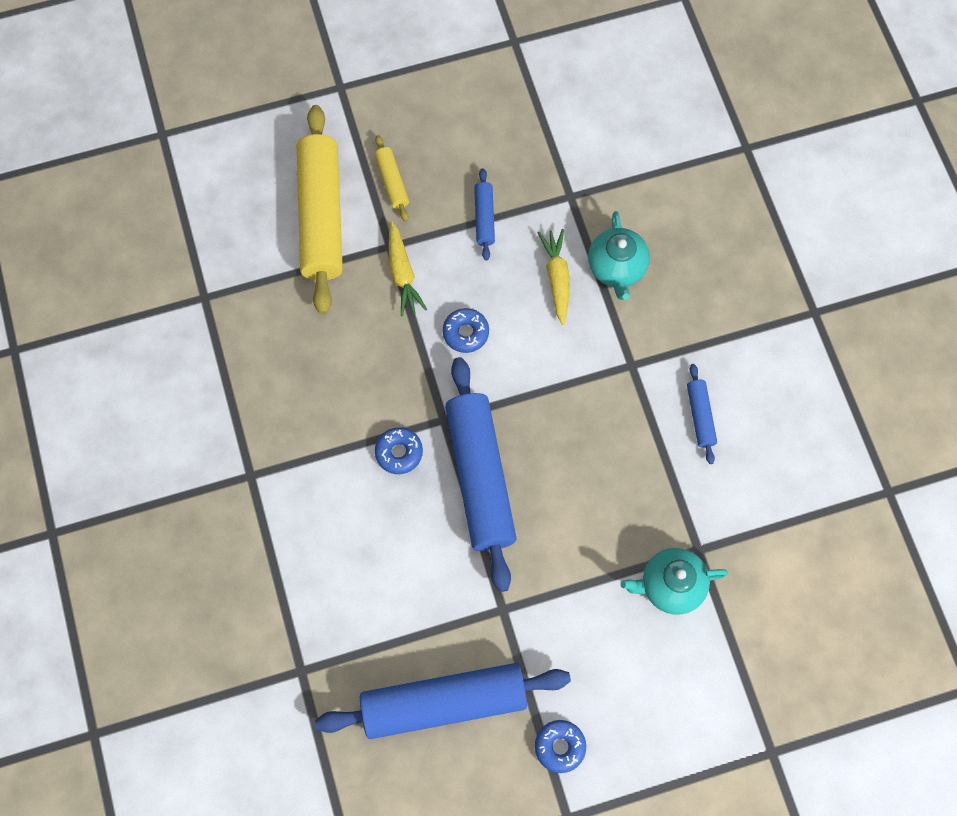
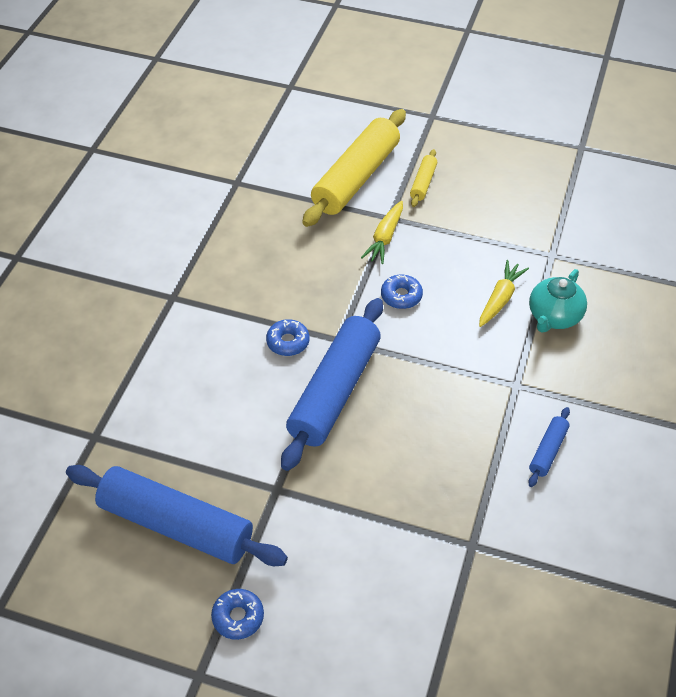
camera: 35 degrees right, 20 degrees down
(484, 218) = (474, 235): blue rolling pin -> none
(670, 585) = (427, 556): turquoise teapot -> none

